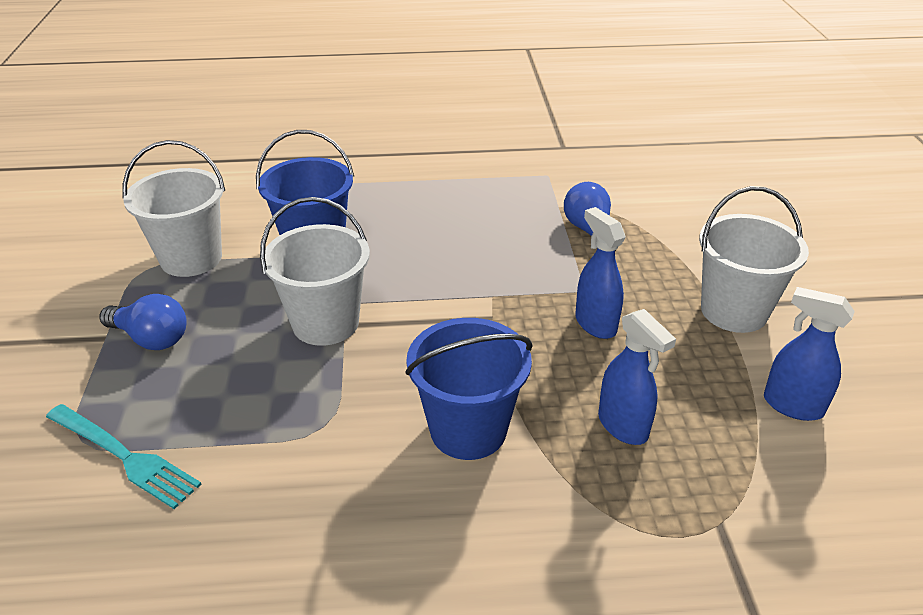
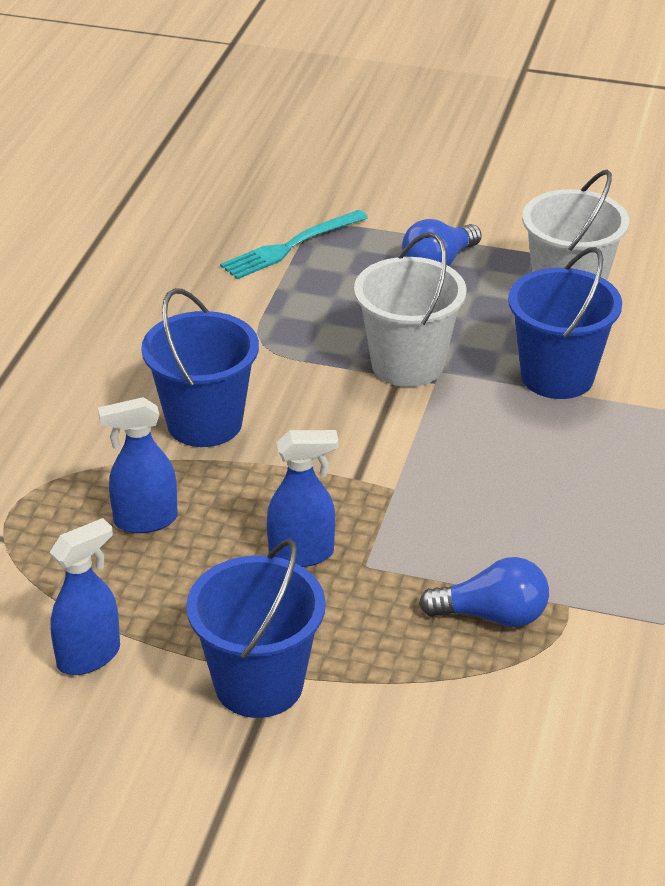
camera: 110 degrees right, 0 degrees up
(733, 311) = (259, 684): white bucket -> blue bucket

